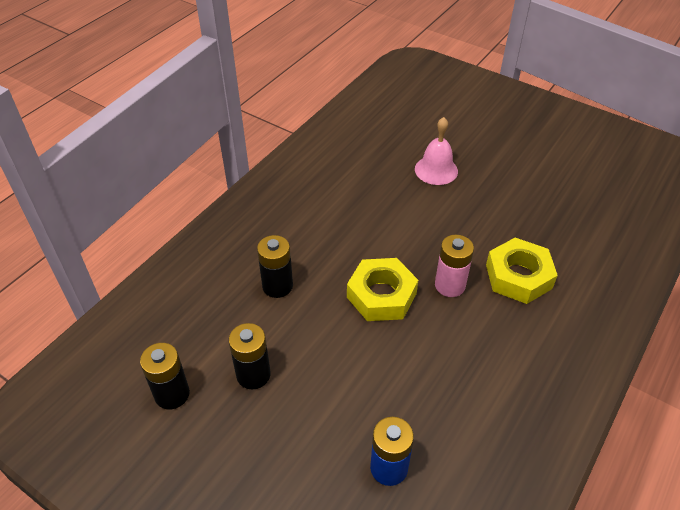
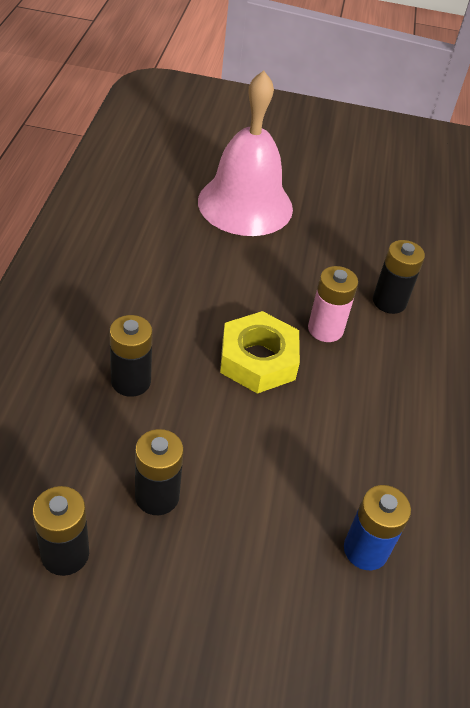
camera: 30 degrees left, 0 degrees up
(436, 170) = (245, 204): pink bell -> pink bell, size x1.84
(518, 276) = (389, 301): yellow nut -> black battery

